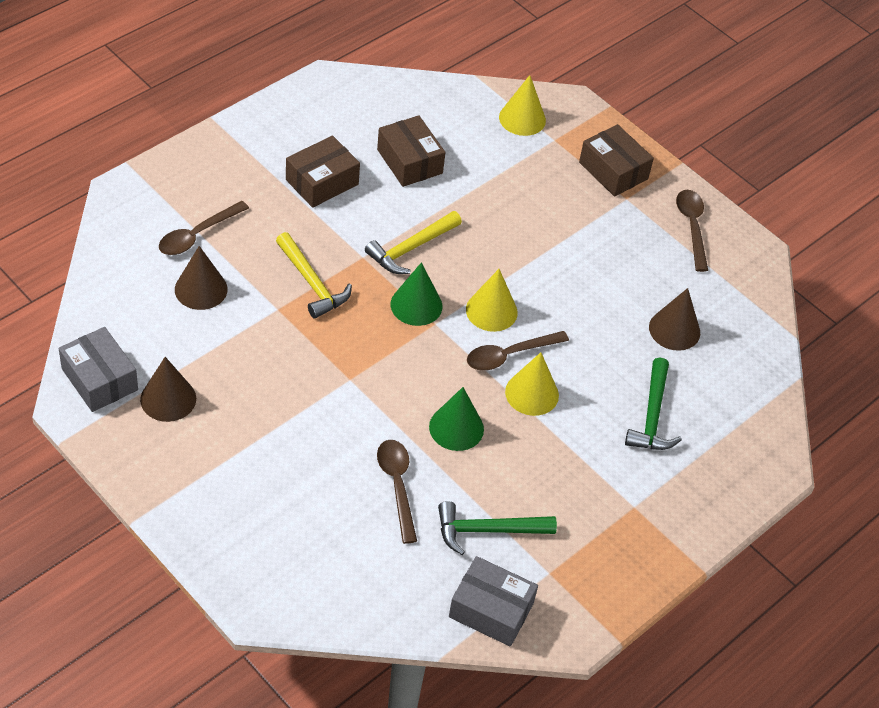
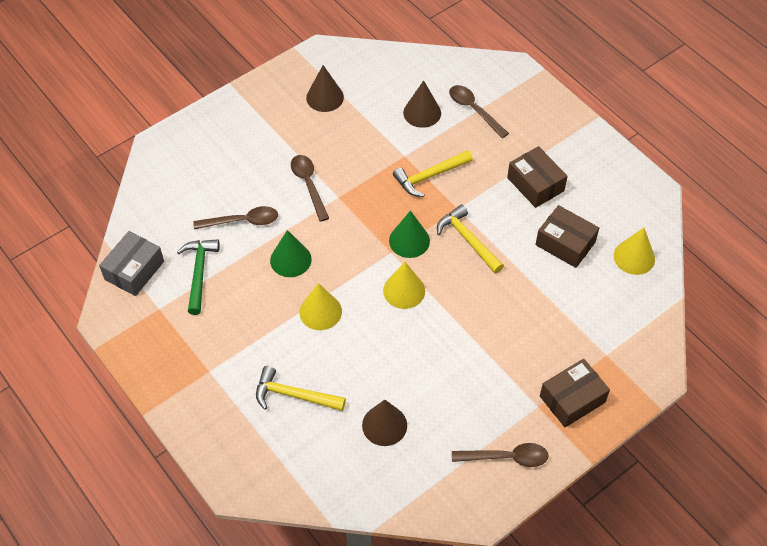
camera: 100 degrees right, 5 degrees up
(100, 379) = (342, 63): grey box -> none
(409, 161) = (565, 243): brown box -> brown box turned 60 degrees clockwise
(509, 355) = (358, 299): brown spoon -> brown spoon (308, 184)
(522, 118) = (630, 331): yellow cone -> yellow cone (634, 257)
(652, 416) = (294, 395): green hammer -> yellow hammer

